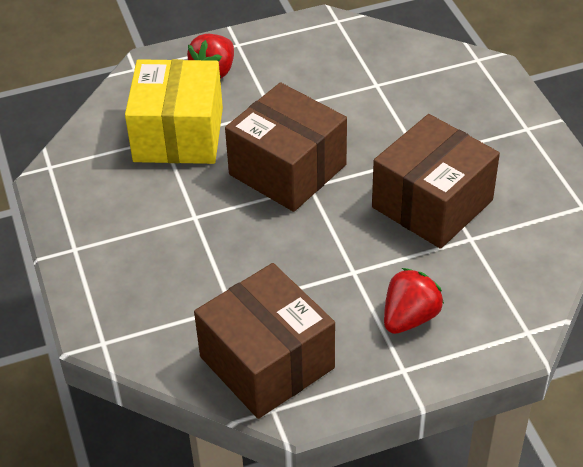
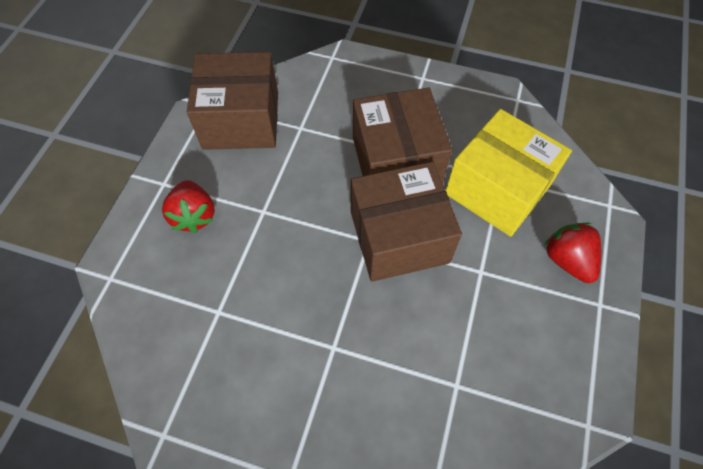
camera: 125 degrees right, 15 degrees up
(432, 204) = (275, 312): brown box -> brown box (396, 161)

